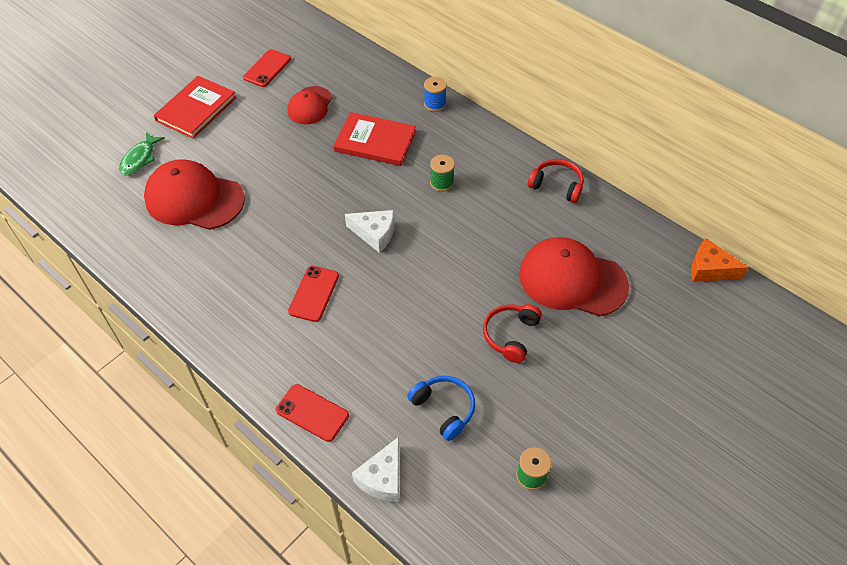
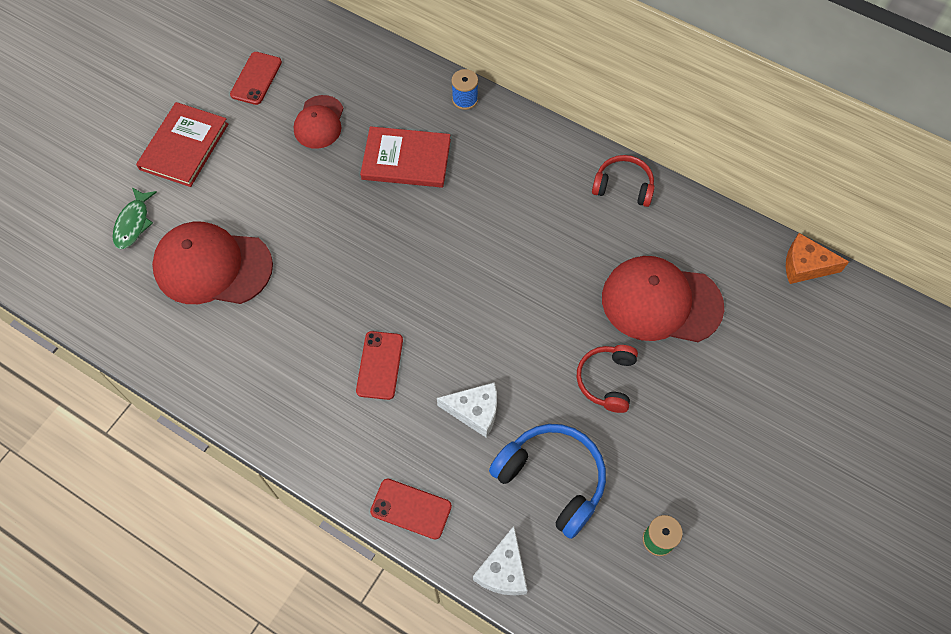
camera: 10 degrees left, 10 degrees up
(375, 234) = (432, 279): white cheese -> white cheese (475, 411)
(441, 183) = (494, 202): green spool -> none
(444, 409) = (552, 479): blue headphones -> blue headphones, size x1.54

